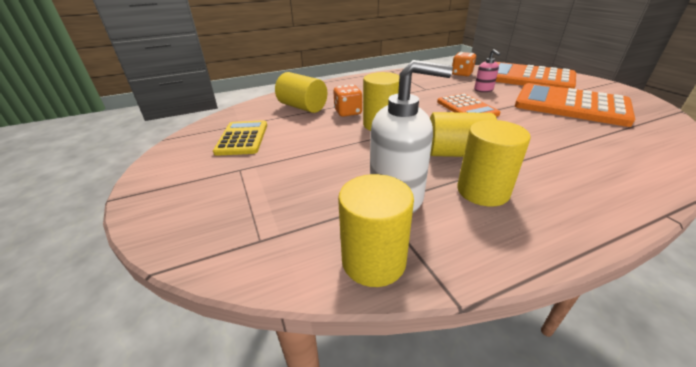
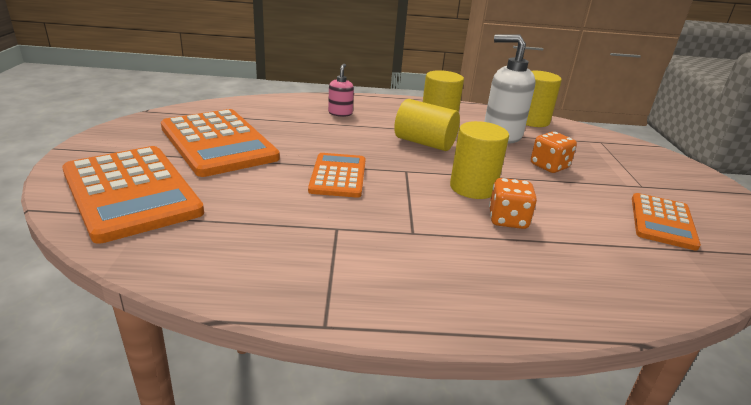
camera: 160 degrees left, 5 degrees down
(242, 138) = (662, 221): yellow calculator -> orange calculator
(302, 107) = (584, 255): yellow cylinder -> none
(461, 74) = (202, 245): orange dice -> orange dice (549, 166)
(483, 90) = (255, 194): pink soap dispenser -> pink soap dispenser (340, 113)

